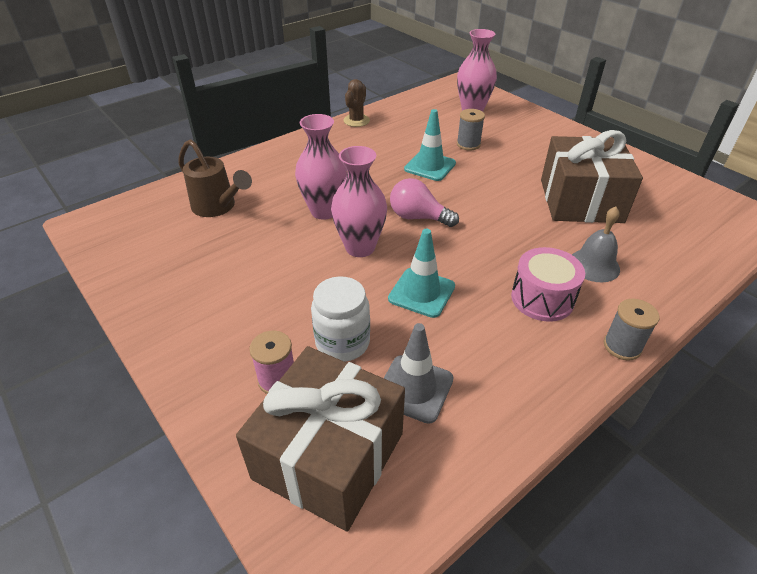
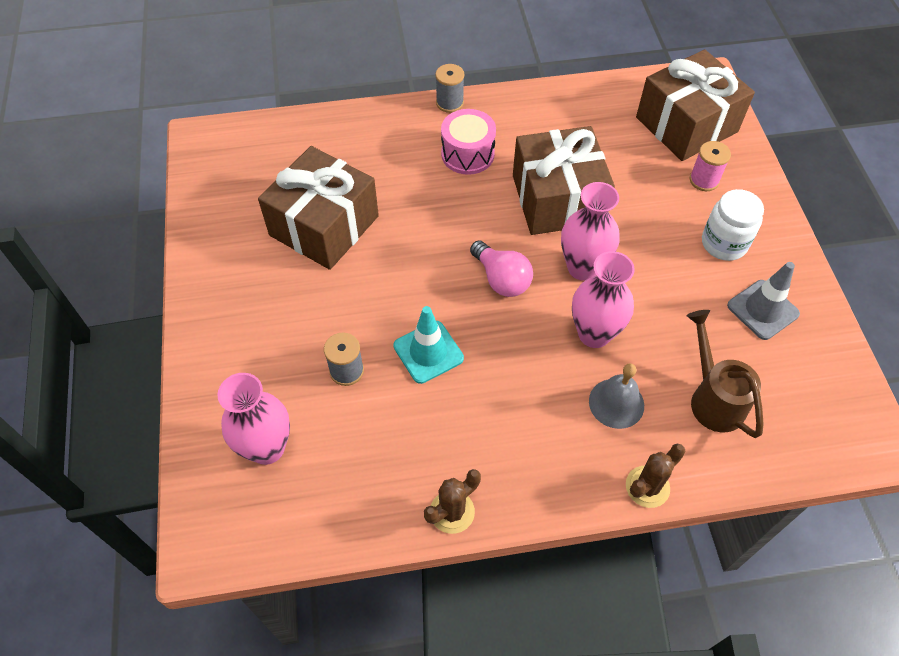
camera: 150 degrees left, 15 degrees up
(250, 158) = (647, 487): none -> brown cactus
(342, 342) = (645, 186): white jar -> white jar (724, 243)
(414, 388) = (611, 137): grey traffic cone -> grey traffic cone (762, 310)
(421, 292) = (557, 199): turquoise traffic cone -> brown gift
(594, 265) = (396, 161): grey bell -> grey bell (616, 403)

